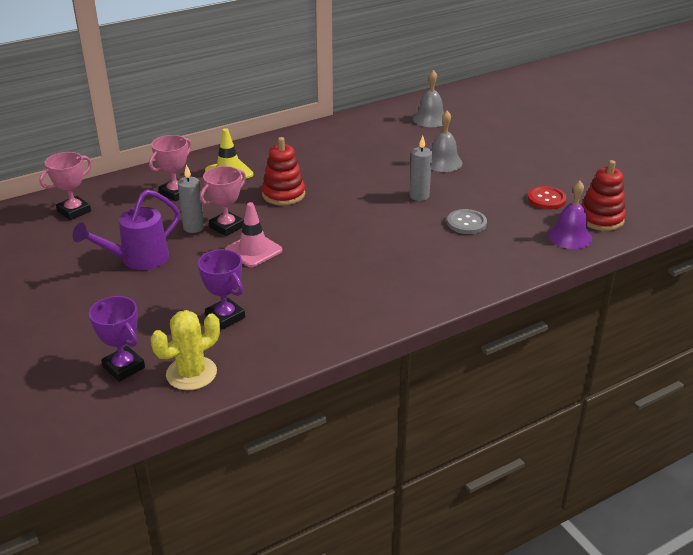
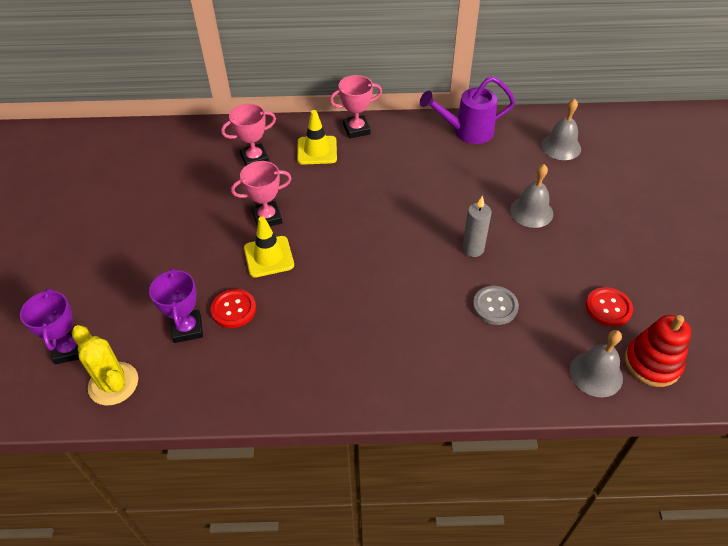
camera: 30 degrees right, 15 degrees up
(74, 211) = (161, 150): pink trophy -> pink trophy (356, 129)
(137, 260) = (168, 228): purple watering can -> purple watering can (466, 132)
(191, 373) = (113, 384): yellow cactus -> yellow cactus turned 60 degrees clockwise
(193, 227) = (239, 207): grey candle -> none
(253, 250) = (269, 257): pink traffic cone -> yellow traffic cone
(255, 292) = (233, 309): none -> red button
(283, 194) = (345, 196): red stacking toy -> none
(570, 236) = (596, 374): purple bell -> grey bell

